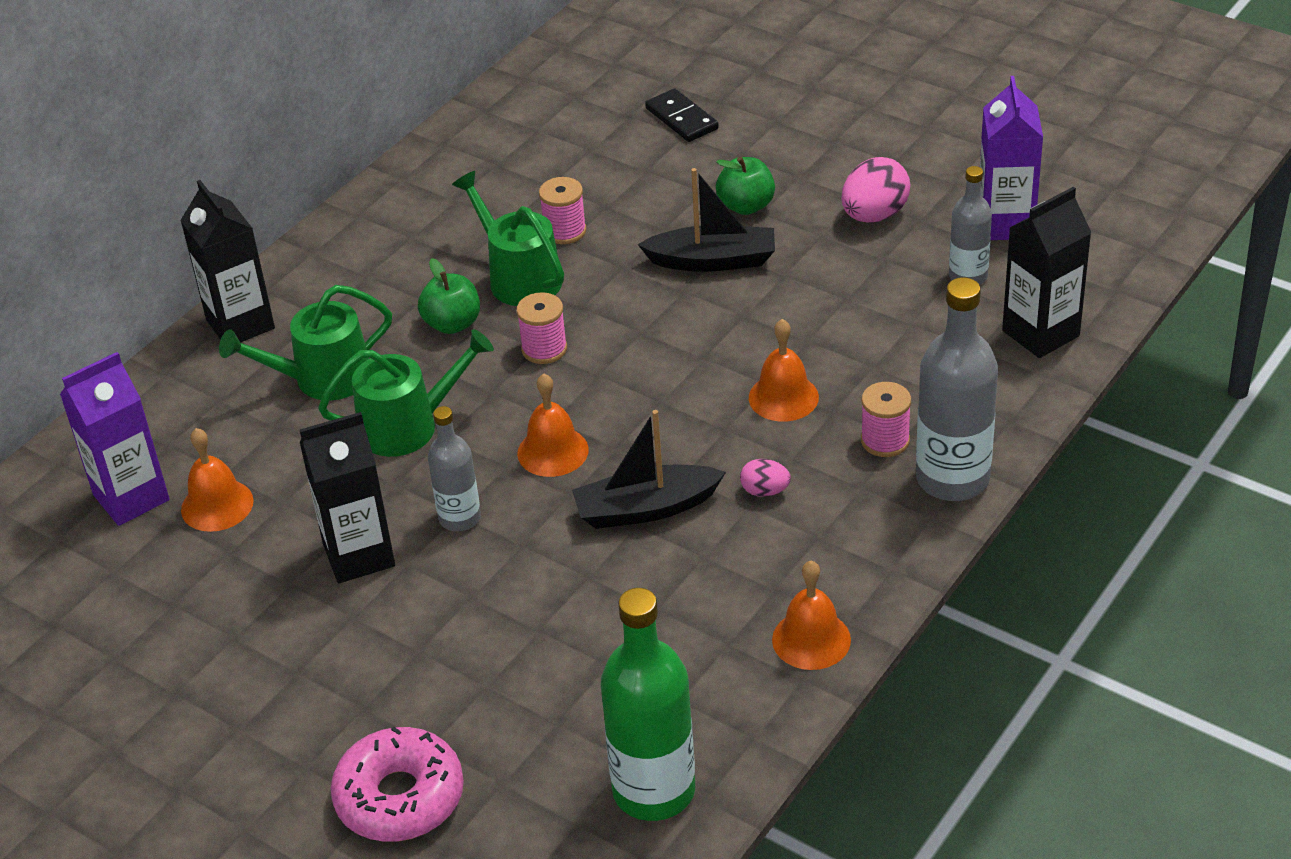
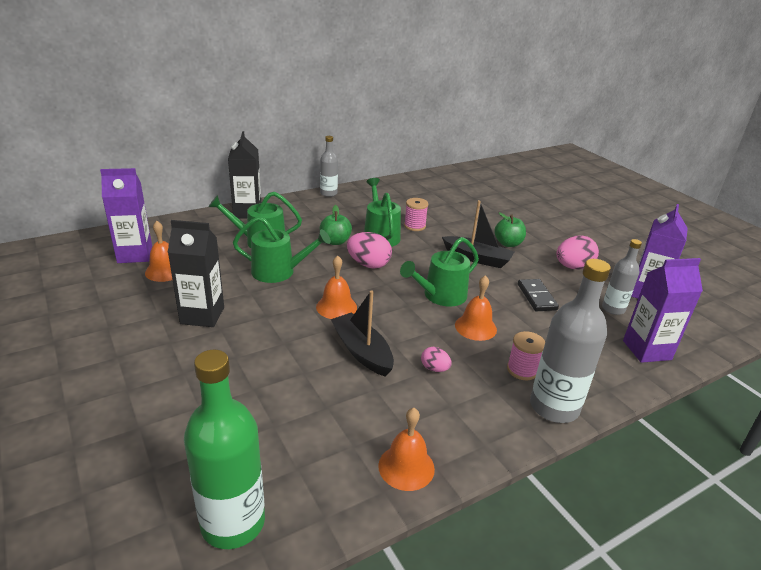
camera: 20 degrees right, 10 degrees down
(400, 797) = (91, 450): pink donut -> none
(459, 518) = (265, 318): grey bottle -> grey bottle (328, 193)
(544, 349) = (368, 264): pink spool -> pink egg
(645, 509) = (362, 351): black boat -> black boat turned 45 degrees clockwise
(681, 119) = (498, 205): black domino -> black domino (536, 297)
(699, 362) = (441, 296): none -> green watering can
(1040, 333) = (646, 350): black carton -> purple carton

